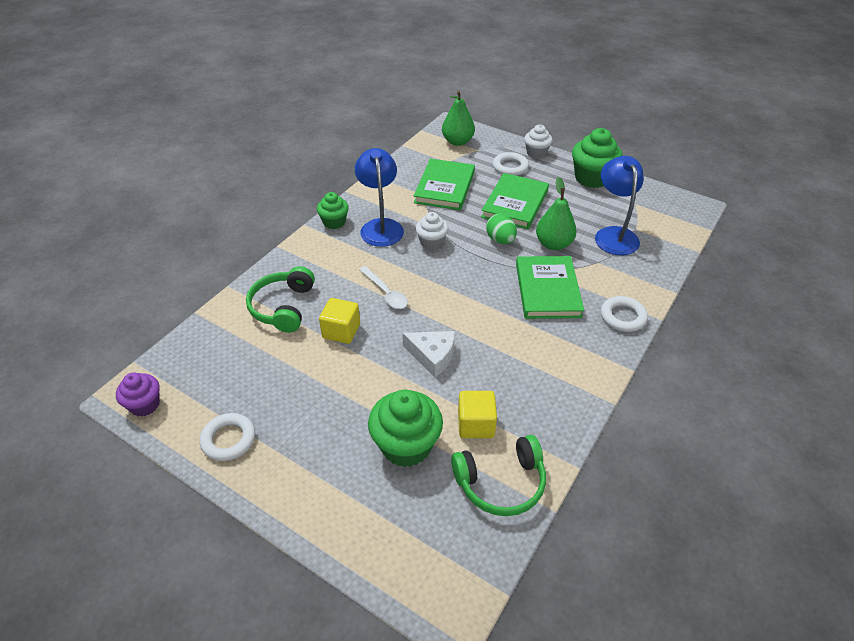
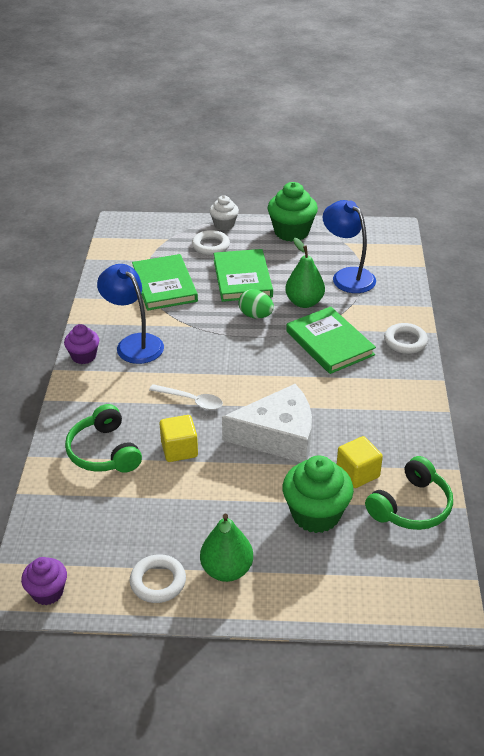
camera: 30 degrees left, 5 degrees down
(334, 222) = (84, 356): green cupcake -> purple cupcake
(431, 242) = (195, 340): white cupcake -> none
(432, 356) = (278, 436): white cheese -> white cheese, size x1.69
(457, 141) = (140, 237): green pear -> green pear (226, 570)

